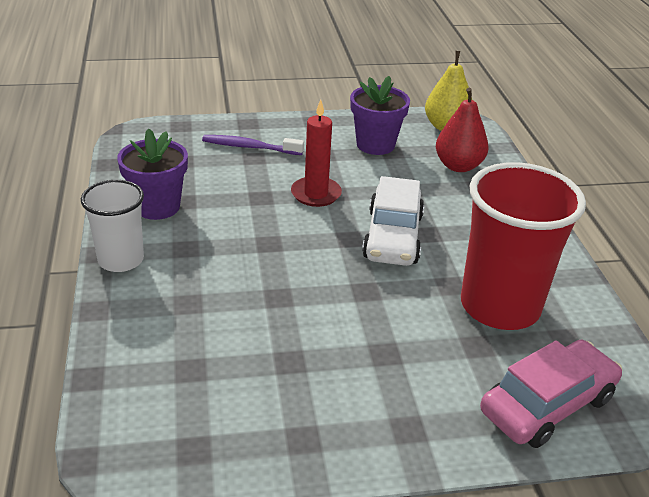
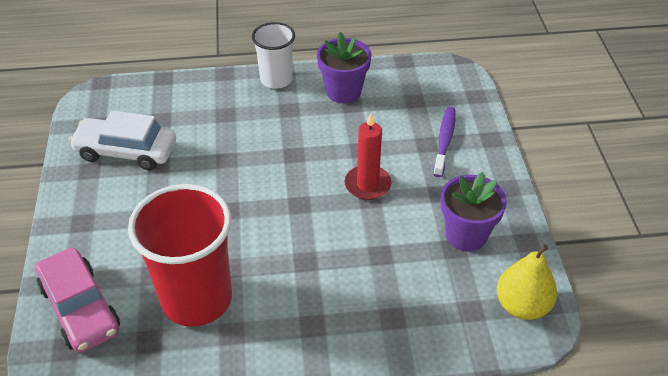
camera: 95 degrees right, 10 degrees up
(392, 236) = (301, 234): white car -> white car (126, 151)
(458, 166) = (432, 304): red pear -> none

